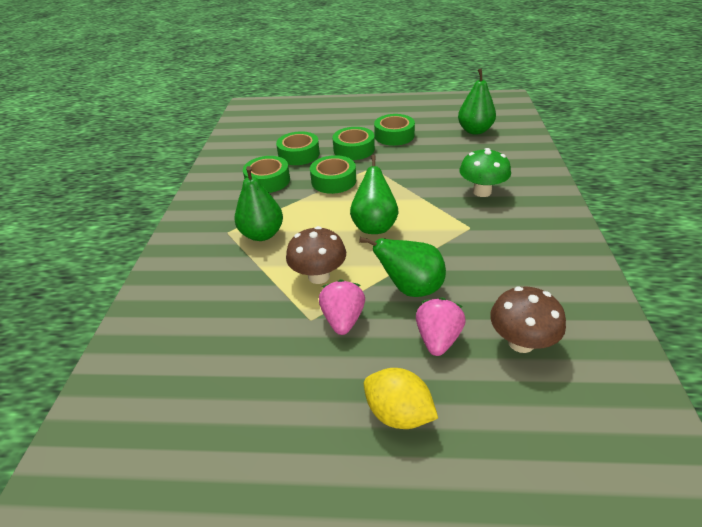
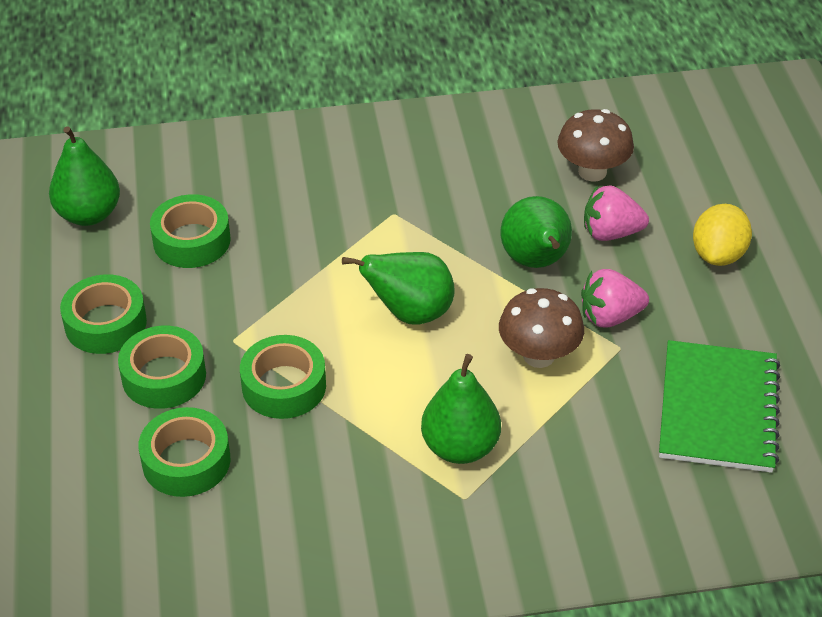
camera: 105 degrees left, 5 degrees up
(228, 364) = (718, 409): none -> green notebook
(268, 181) = (293, 486): green tape -> green tape (191, 240)
(482, 191) = (298, 203): green mushroom -> none

